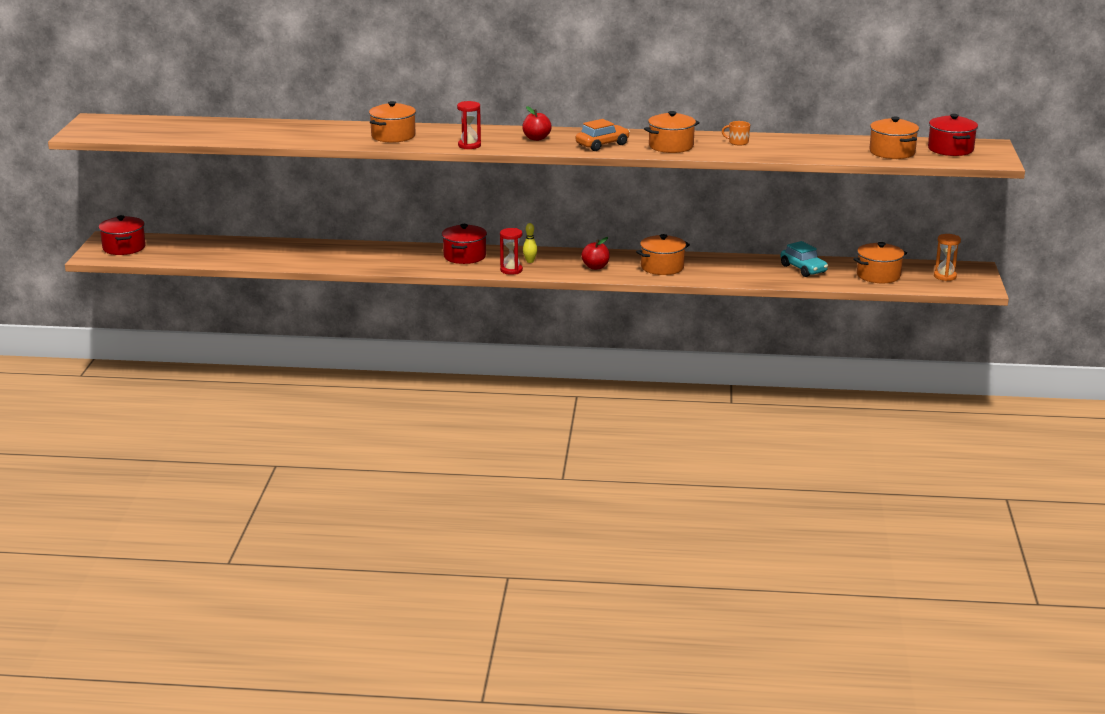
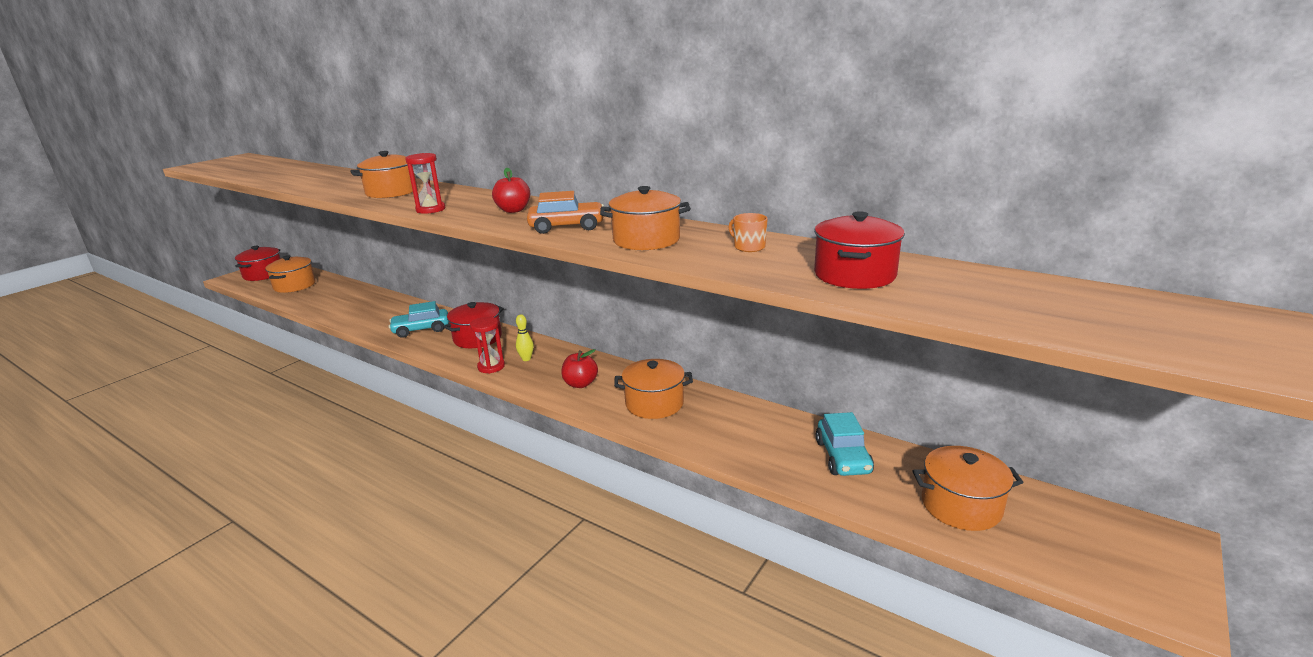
camera: 30 degrees right, 0 degrees up
(403, 259) = (421, 329): none -> turquoise car
(892, 152) = (1004, 302): orange pot -> orange pot (294, 285)
(945, 276) = (1094, 545): orange hourglass -> none
(950, 149) = (1145, 315): red pot -> red pot (854, 275)

